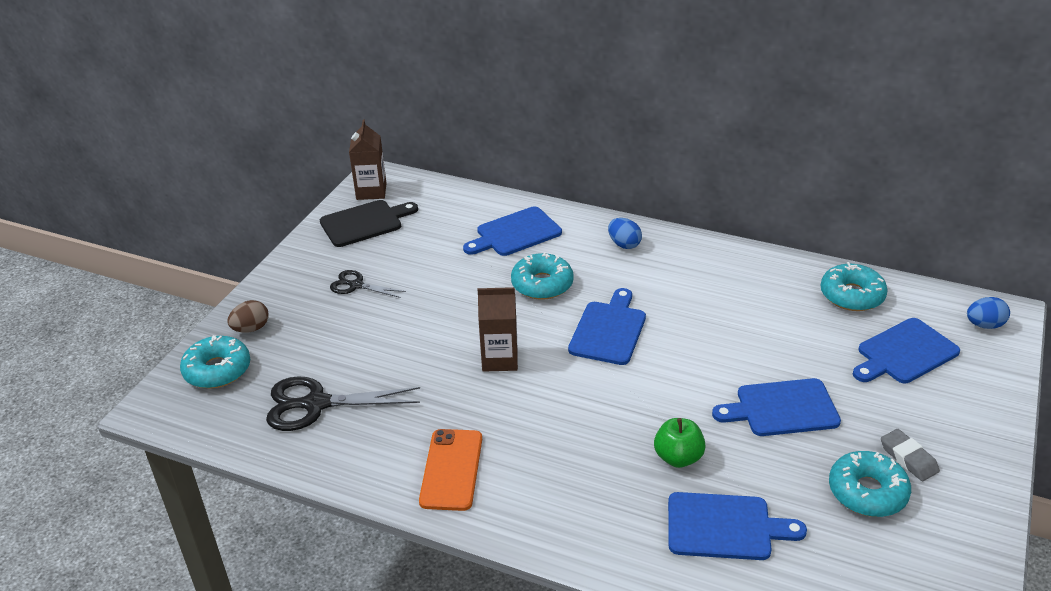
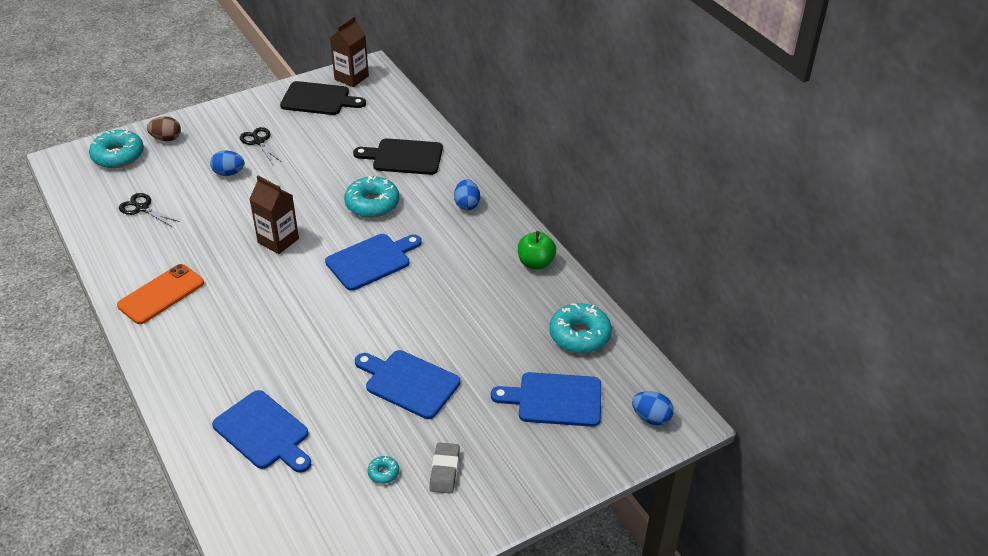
camera: 35 degrees right, 5 degrees up
(316, 404) = (142, 208): black scissors -> black scissors, size x0.57
(364, 327) = (229, 173): none -> blue egg
(515, 233) = (404, 157): blue cutting board -> black cutting board
(678, 457) = (297, 371): green apple -> green apple (535, 263)
(867, 492) = (383, 473): turquoise donut -> turquoise donut, size x0.45

